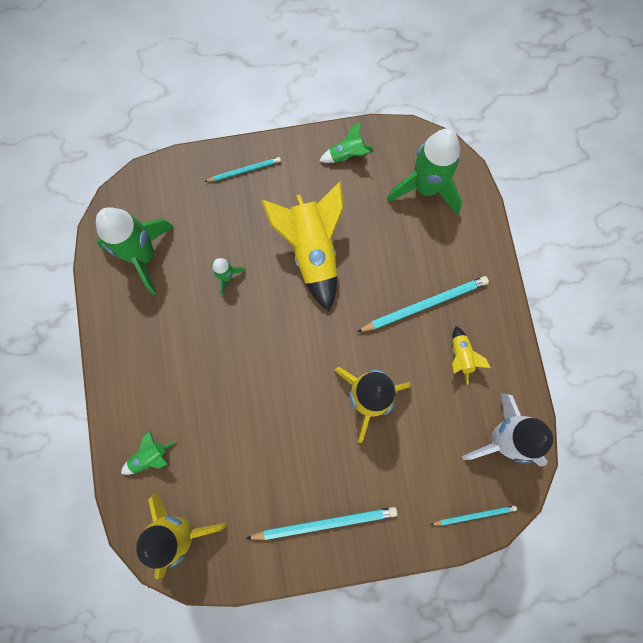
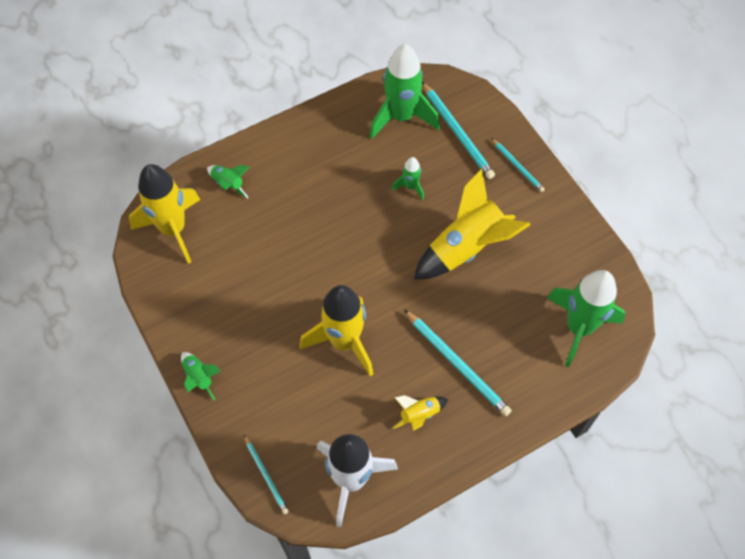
camera: 70 degrees right, 15 degrees down
(325, 523) = (216, 342): turquoise pencil -> turquoise pencil (457, 132)
(347, 154) = (577, 246): green rocket -> green rocket (199, 377)

